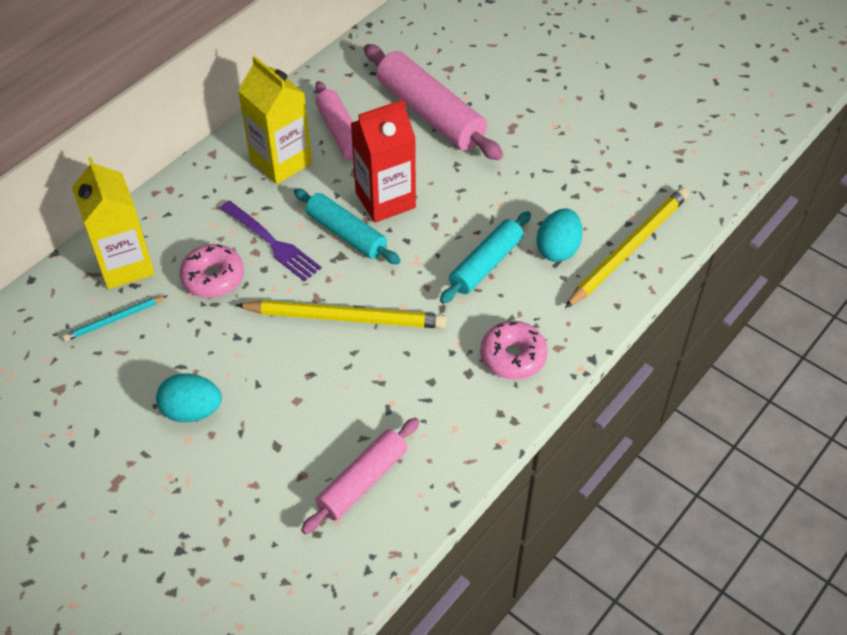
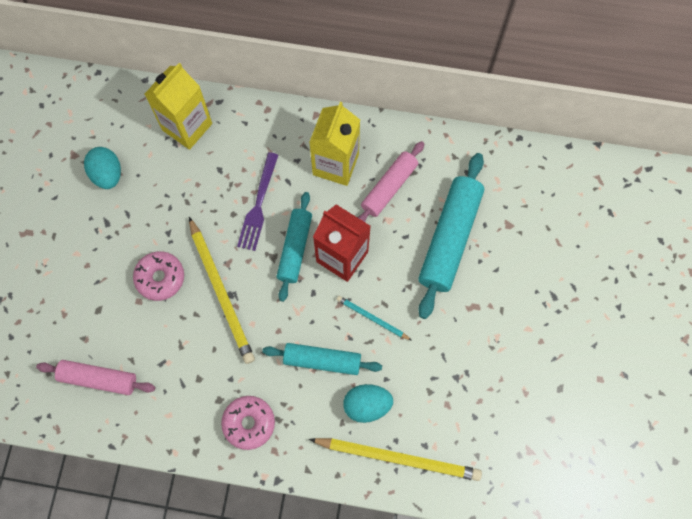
camera: 60 degrees right, 20 degrees up
(114, 320) = (140, 150): turquoise pencil -> turquoise pencil (372, 318)
(192, 411) = (97, 243): turquoise egg -> turquoise egg (107, 174)
(213, 278) = (207, 187): pink donut -> pink donut (160, 278)
(430, 114) = (449, 238): pink rolling pin -> turquoise rolling pin

